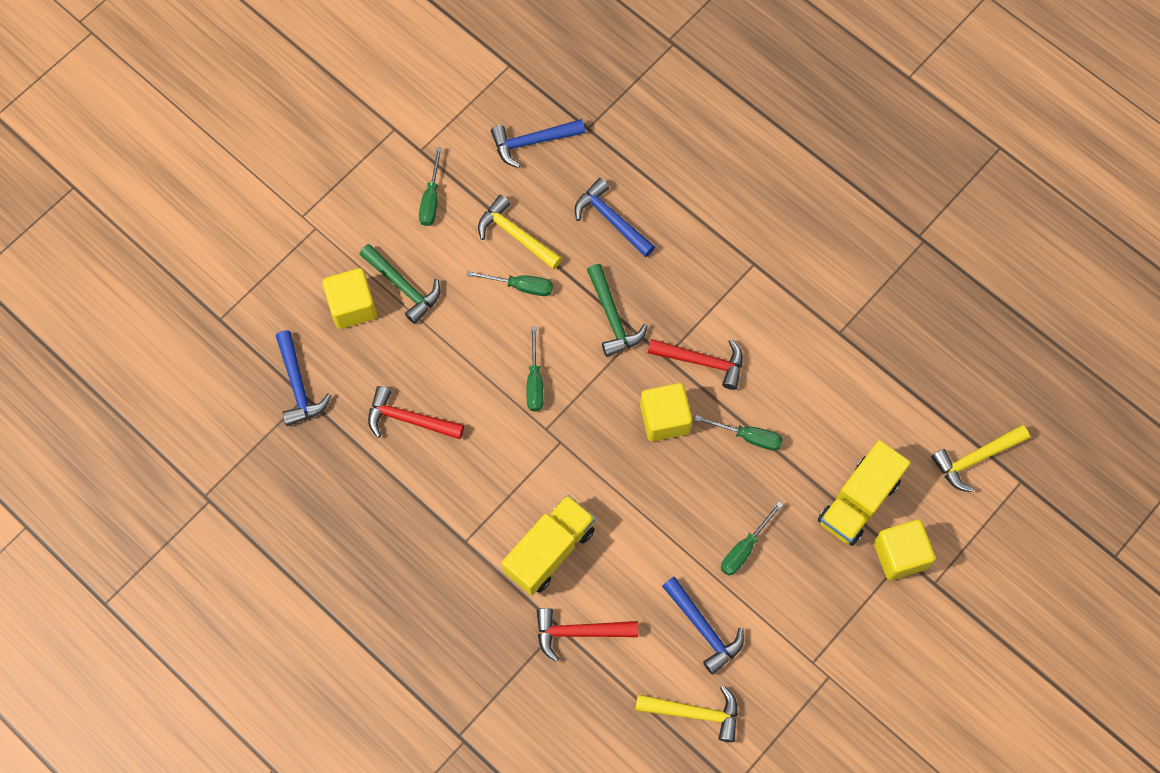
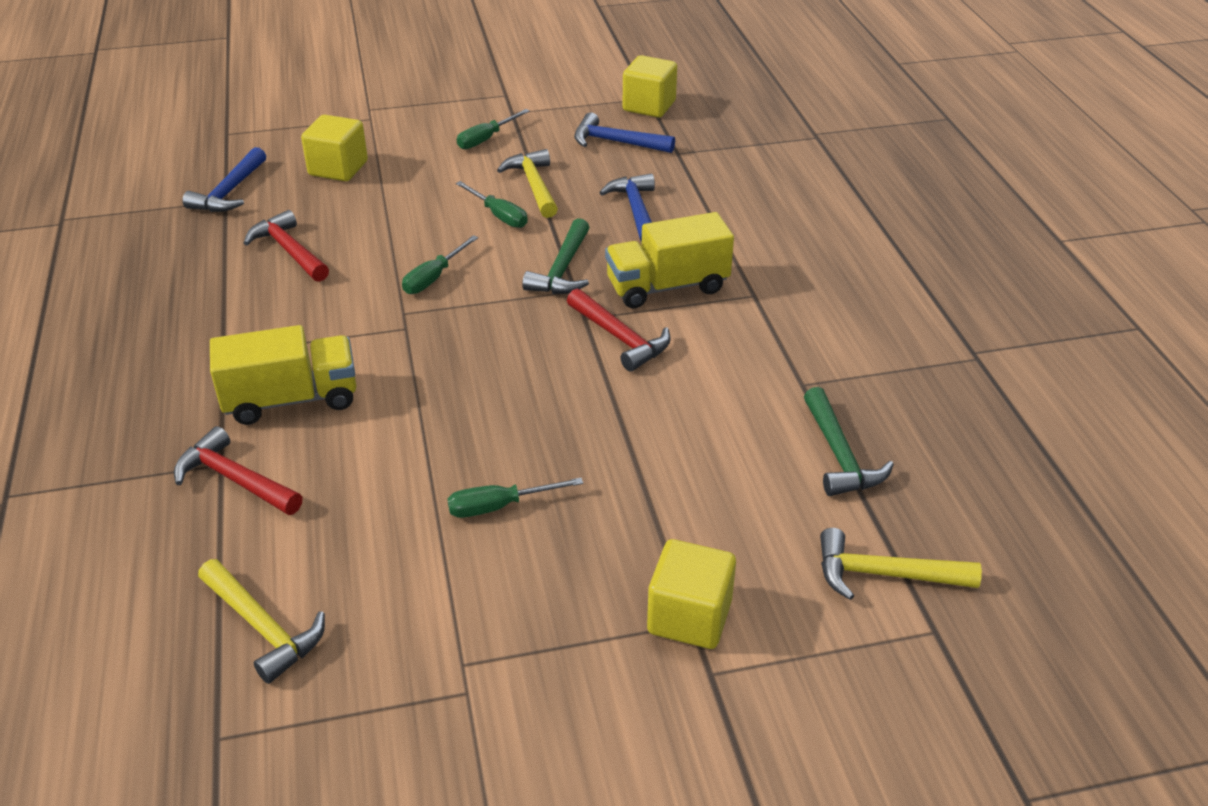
camera: 35 degrees right, 30 degrees down
(403, 286) = (395, 175): green hammer -> green hammer (839, 455)
(664, 419) = (531, 360): yellow cube -> yellow cube (649, 106)
(703, 628) = (369, 552): blue hammer -> none
(748, 437) = (608, 416): green screwdriver -> none
(858, 501) = (685, 536): yellow truck -> yellow truck (667, 286)

